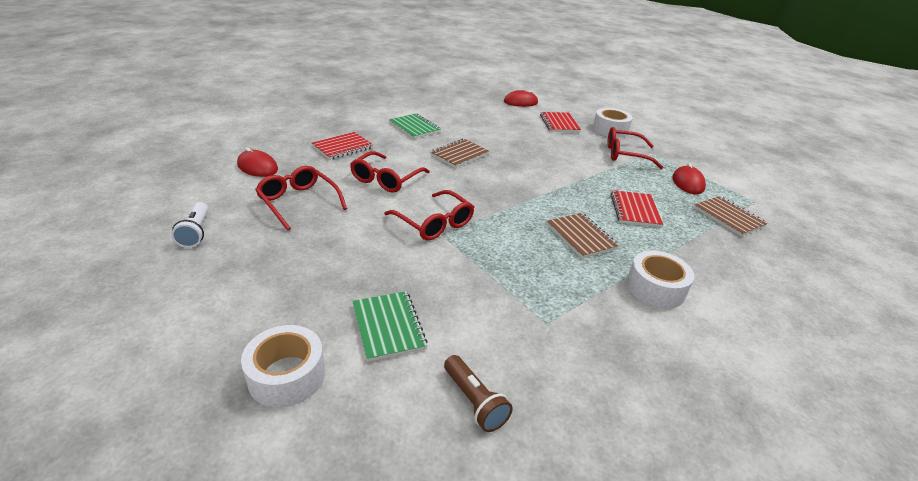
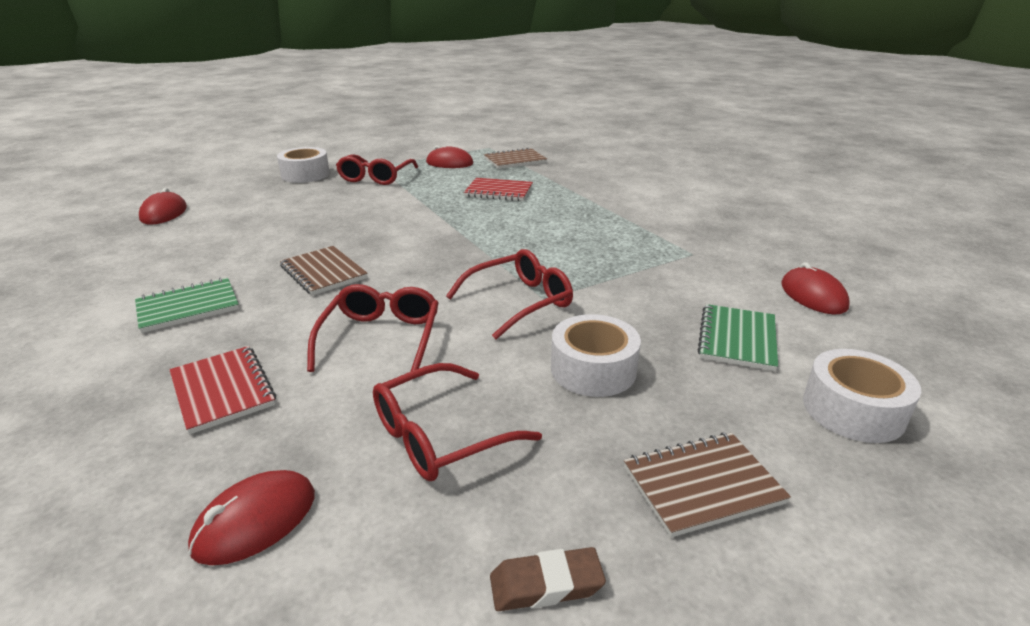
camera: 80 degrees left, 5 degrees down
(196, 232) = (546, 584): white flashlight -> brown eraser
(386, 179) = (381, 338): red glasses -> red glasses turned 120 degrees counterclockwise
(388, 327) = (737, 339): green notebook -> green notebook turned 60 degrees counterclockwise
(474, 401) = (813, 295): brown flashlight -> red mouse
(559, 123) = (265, 198): red notebook -> none
(581, 237) = (548, 221): brown notebook -> brown notebook (702, 485)
(655, 288) = (628, 204): white tape -> white tape (593, 369)

